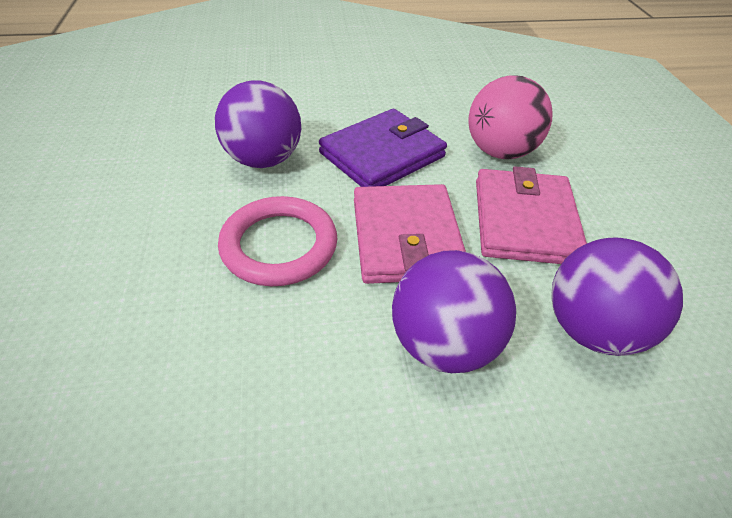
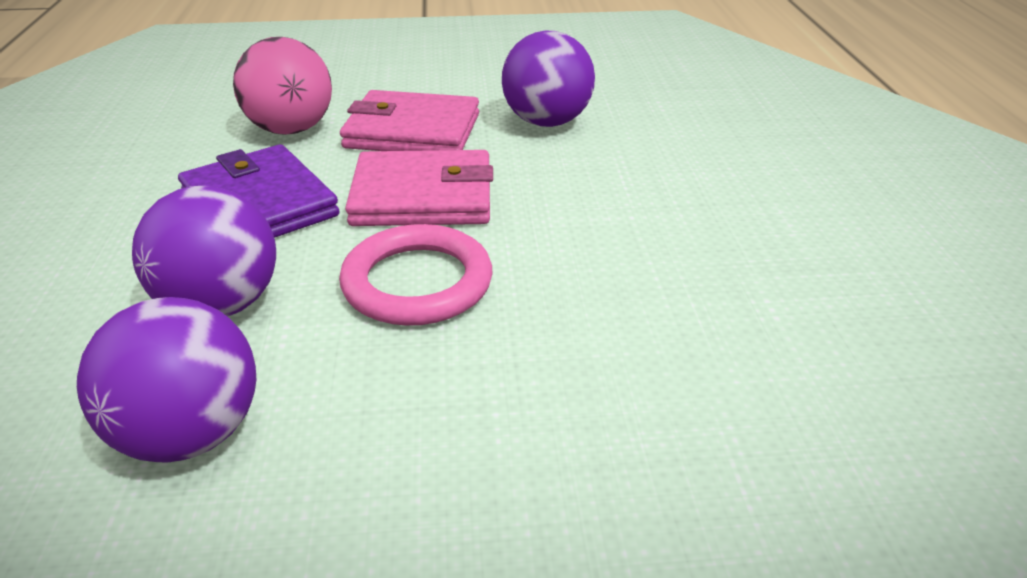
camera: 85 degrees left, 10 degrees down
(443, 344) = (563, 186): purple ball -> purple ball (190, 434)

